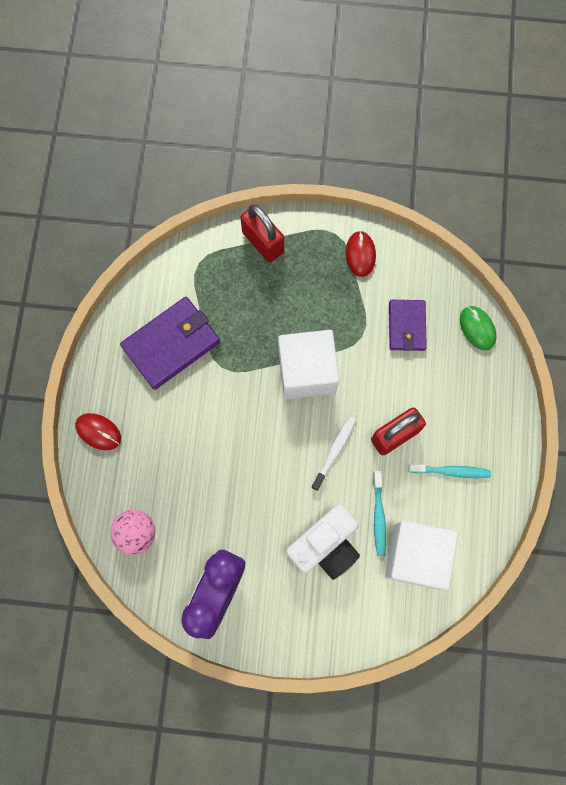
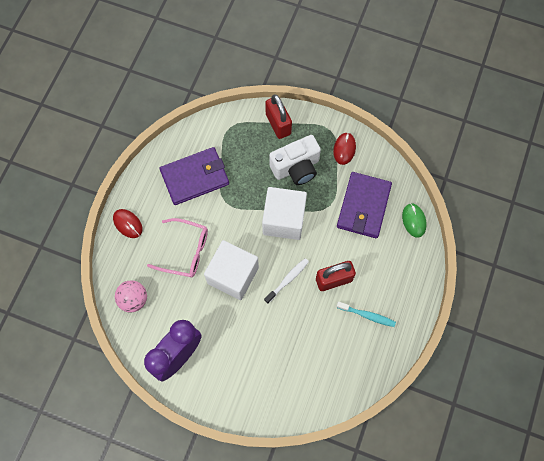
camera: 15 degrees right, 5 degrees down
(186, 449) = (185, 251): none -> pink glasses
(325, 545) = (263, 343): white camera -> white camera (296, 168)
(378, 516) = (306, 333): turquoise toothbrush -> none
(406, 326) = (363, 206): purple wallet -> purple wallet, size x1.60
(416, 556) = (325, 368): white cube -> white cube (233, 275)

